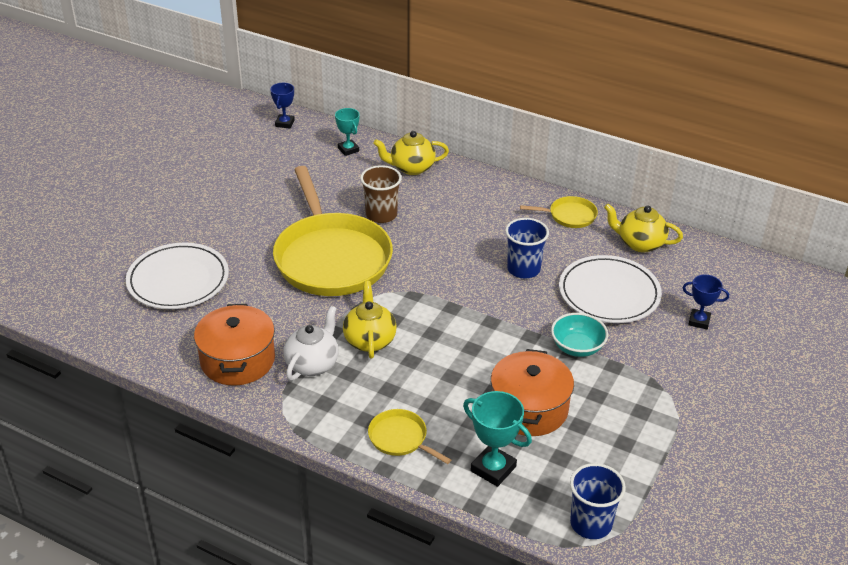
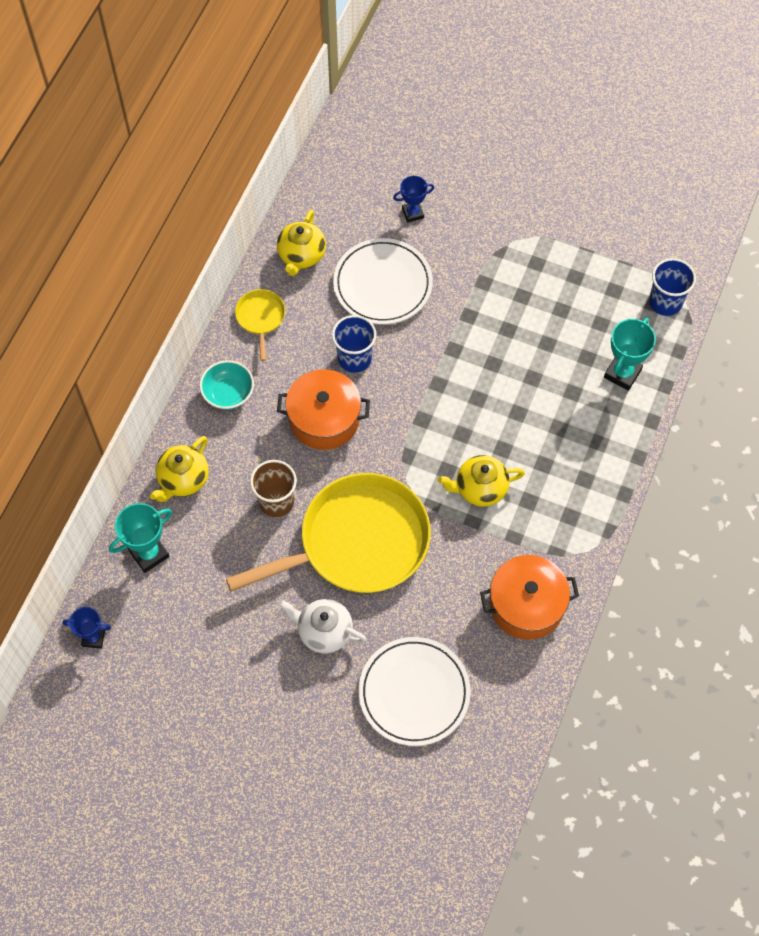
camera: 95 degrees left, 25 degrees up
(312, 364) = (521, 535): white teapot -> white teapot (323, 631)
(348, 149) = (149, 553): turquoise trophy -> turquoise trophy, size x1.52
(400, 438) = (601, 448): yellow pan -> none
(411, 168) = (183, 480): yellow teapot -> yellow teapot turned 45 degrees clockwise
(529, 408) = (548, 348): orange pot -> orange pot (324, 419)
(577, 347) = (463, 311): turquoise bowl -> turquoise bowl (228, 393)
(699, 321) = (413, 213): blue trophy -> blue trophy turned 60 degrees clockwise

